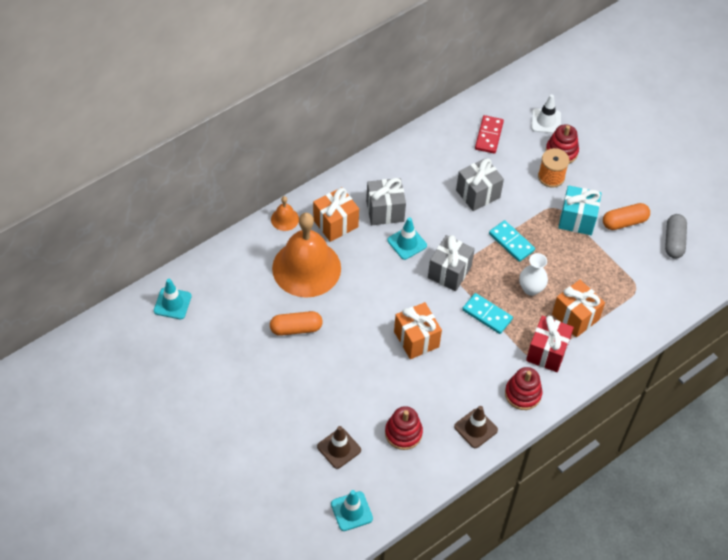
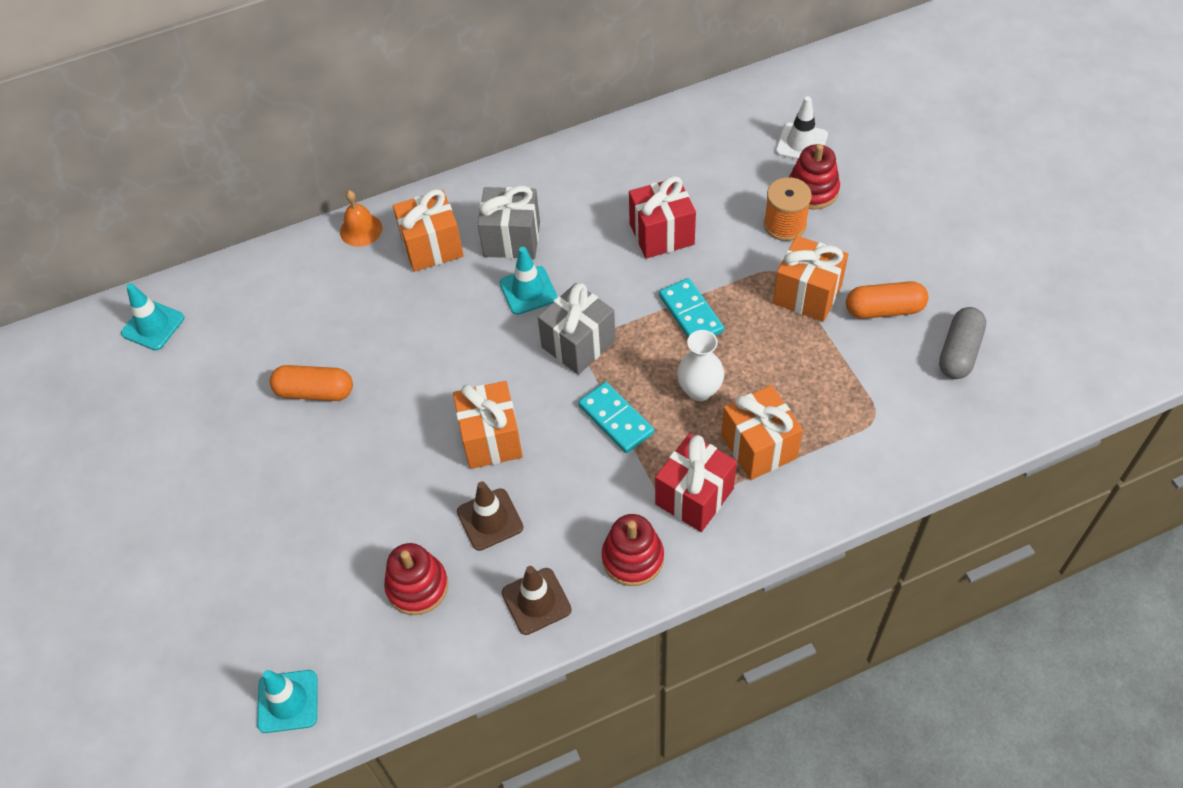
camera: 20 degrees right, 0 degrees up
(306, 268) = (365, 304): orange bell -> none
(339, 448) = (307, 592): brown traffic cone -> brown traffic cone (490, 519)
(478, 194) = (661, 234): grey gift -> red gift
(489, 136) = (706, 153): red domino -> none
(577, 219) = (807, 294): turquoise gift -> orange gift

